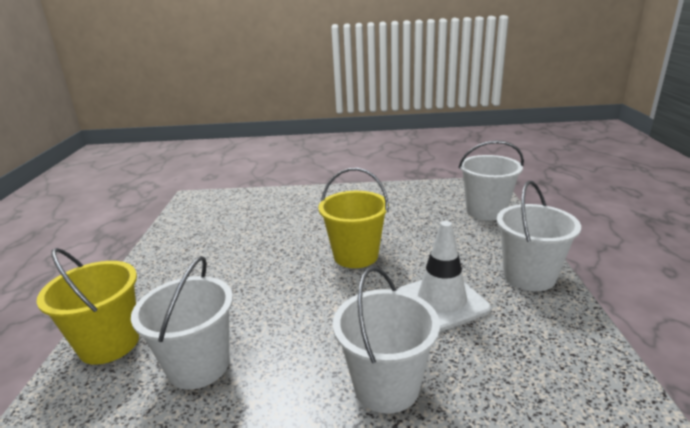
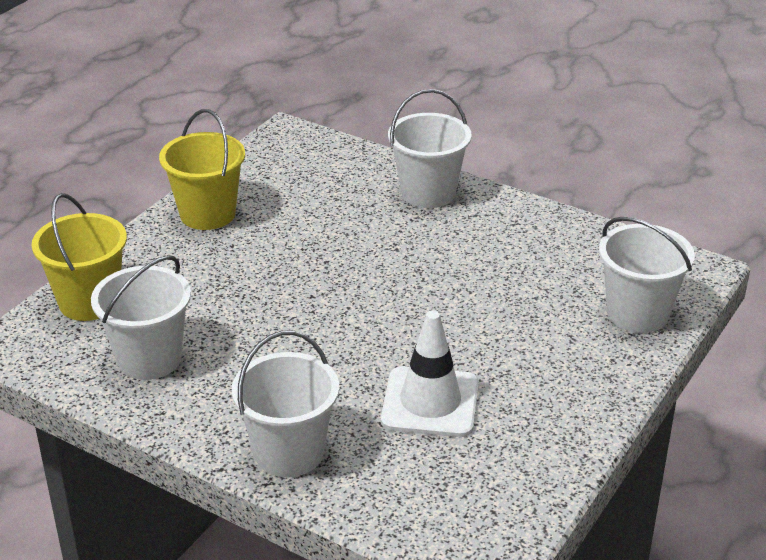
camera: 30 degrees right, 10 degrees up
(356, 255) = (399, 306): yellow bucket -> yellow bucket (207, 214)
(529, 276) = (564, 420): white bucket -> white bucket (428, 193)

